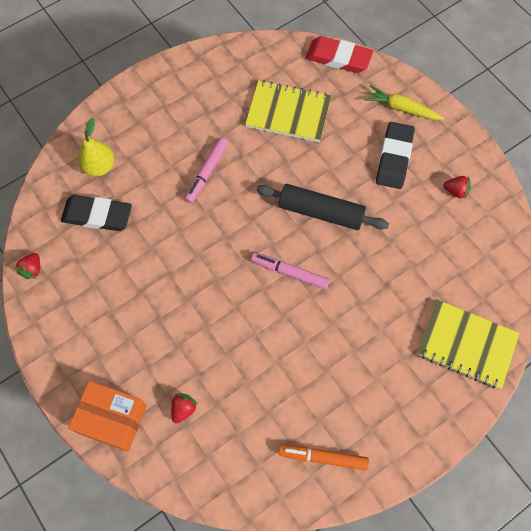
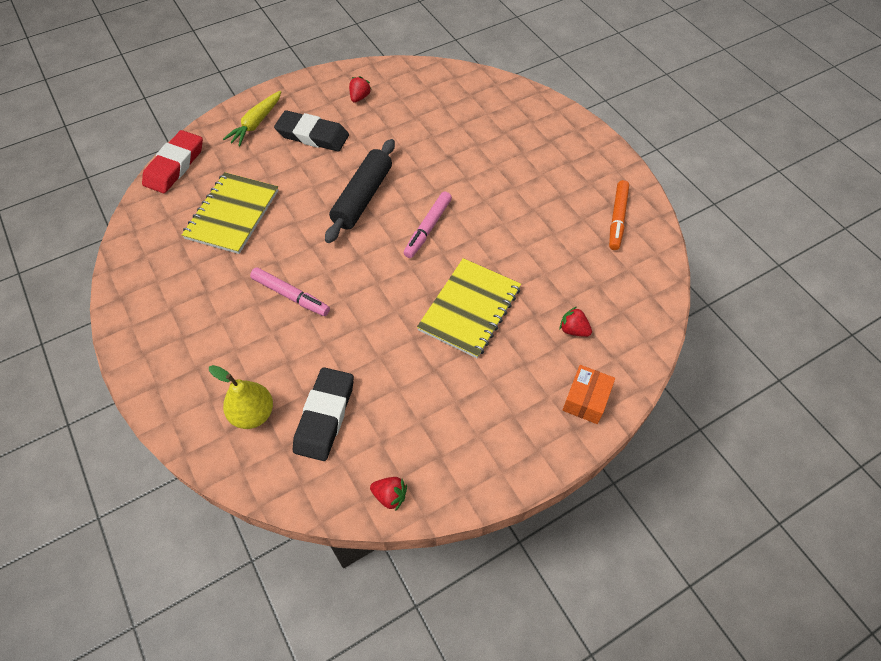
camera: 85 degrees left, 10 degrees down
(112, 419) = (586, 400): orange box -> orange box, size x0.66
(466, 345) = (512, 111): yellow notebook -> yellow notebook (470, 309)

